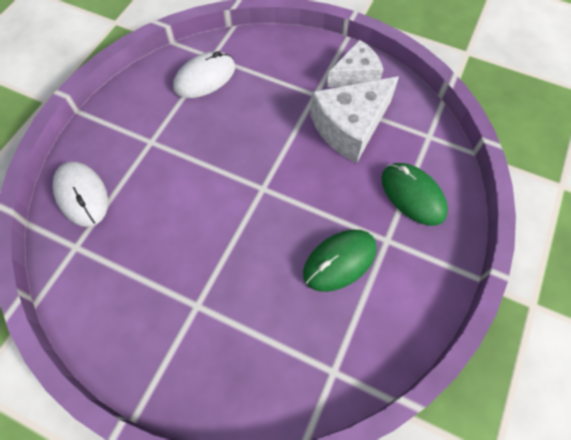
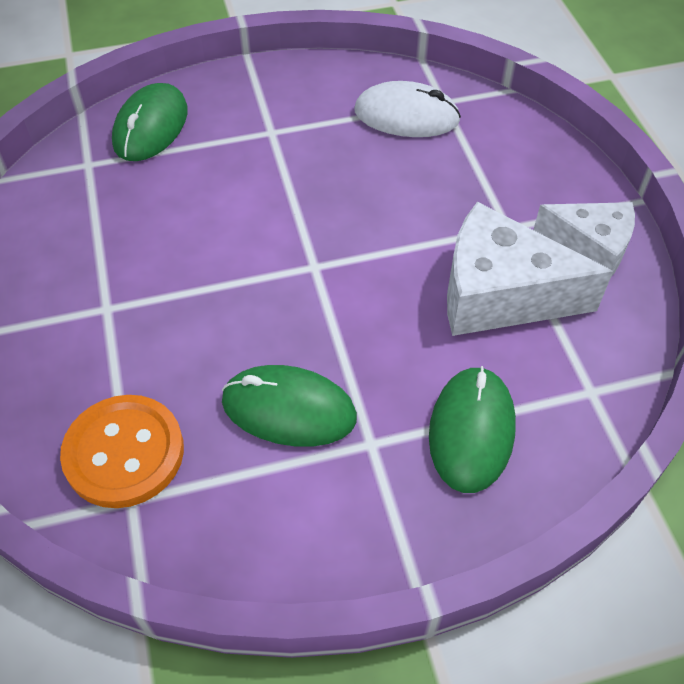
camera: 50 degrees right, 10 degrees down
(82, 195) = (151, 127): white mouse -> green mouse
(302, 357) = (124, 453): none -> orange button

